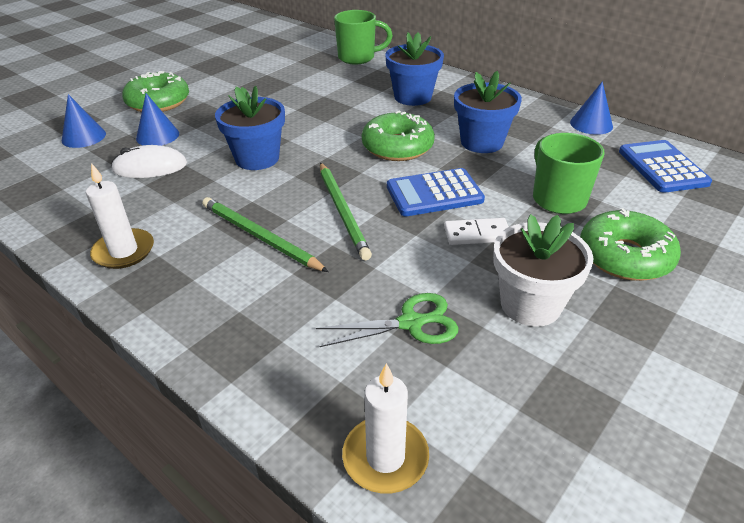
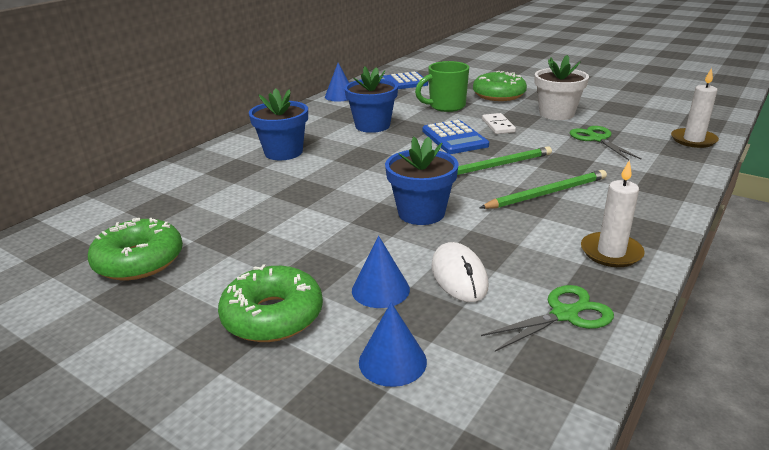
camera: 95 degrees left, 10 degrees down
(67, 206) = (565, 314): none -> green scissors
(259, 237) = (547, 193): green pencil -> green pencil turned 150 degrees counterclockwise
(358, 58) = (165, 185): green mug -> none
(397, 147) = (385, 153): green donut -> green donut (139, 261)

